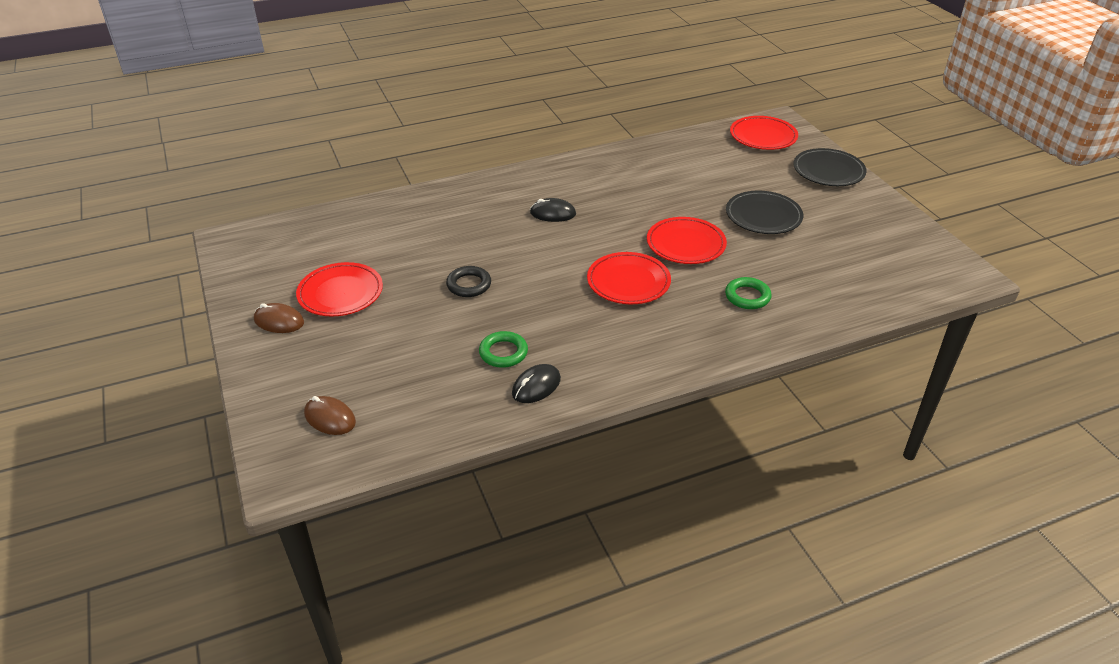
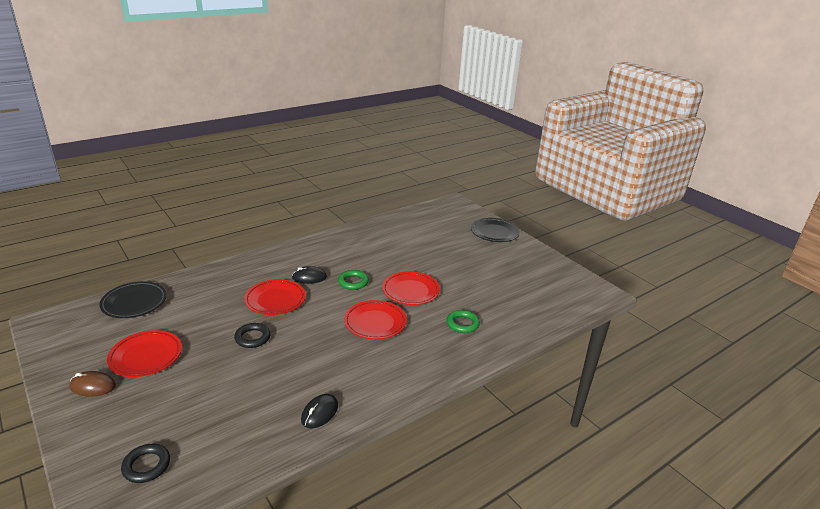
camera: 15 degrees left, 10 degrees down
(330, 418) = (146, 466): brown mouse -> black ring
(503, 353) = (289, 389): green ring -> green ring (353, 282)
(763, 136) = (446, 213): red plate -> red plate (275, 300)
(763, 216) = (459, 266): black plate -> black plate (134, 302)

